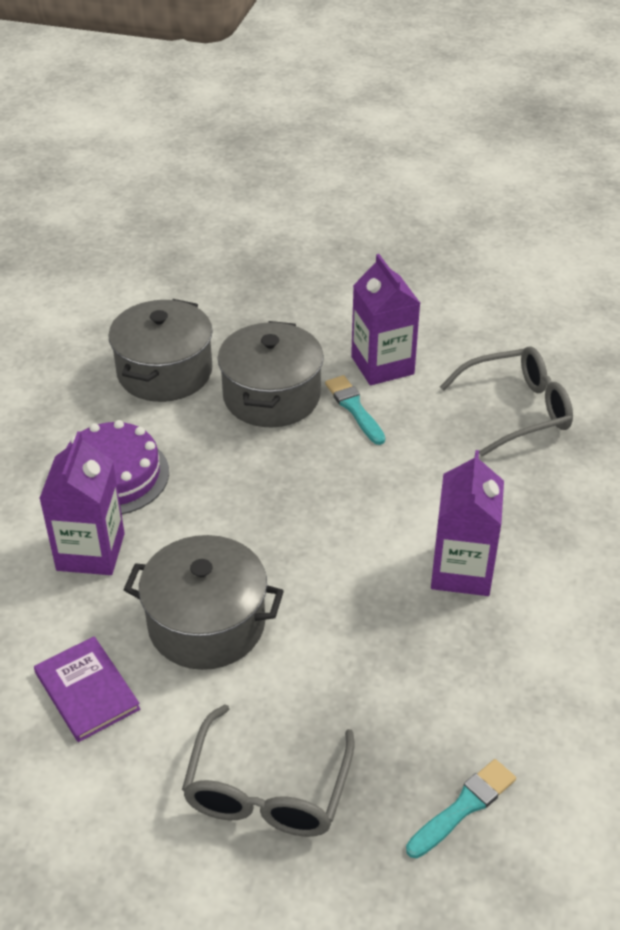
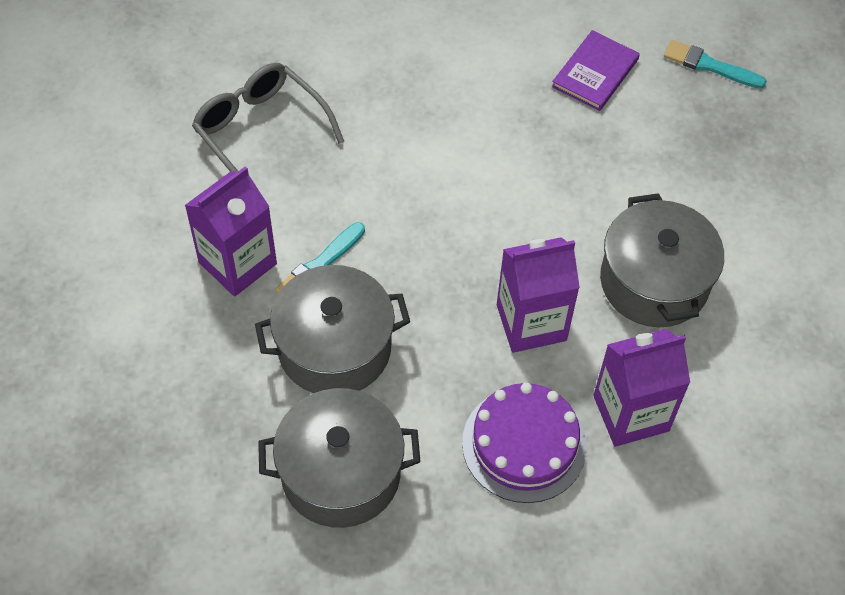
camera: 115 degrees left, 15 degrees up
(87, 691) = (771, 339): purple book -> purple book (595, 73)
(267, 790) = (773, 181): grey glasses -> none
(461, 571) = (493, 121): purple carton -> purple carton (531, 322)

